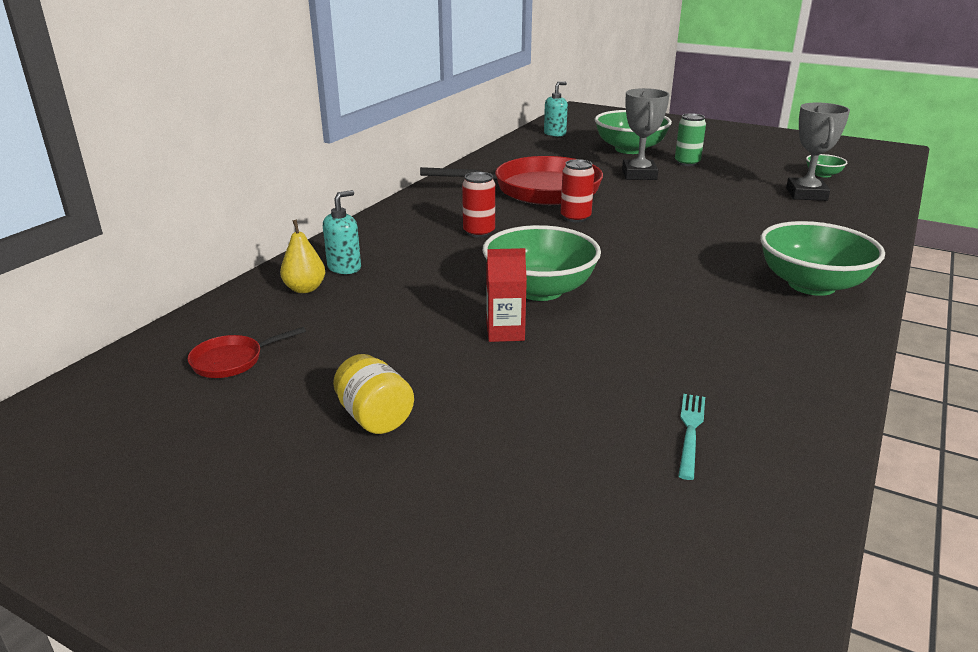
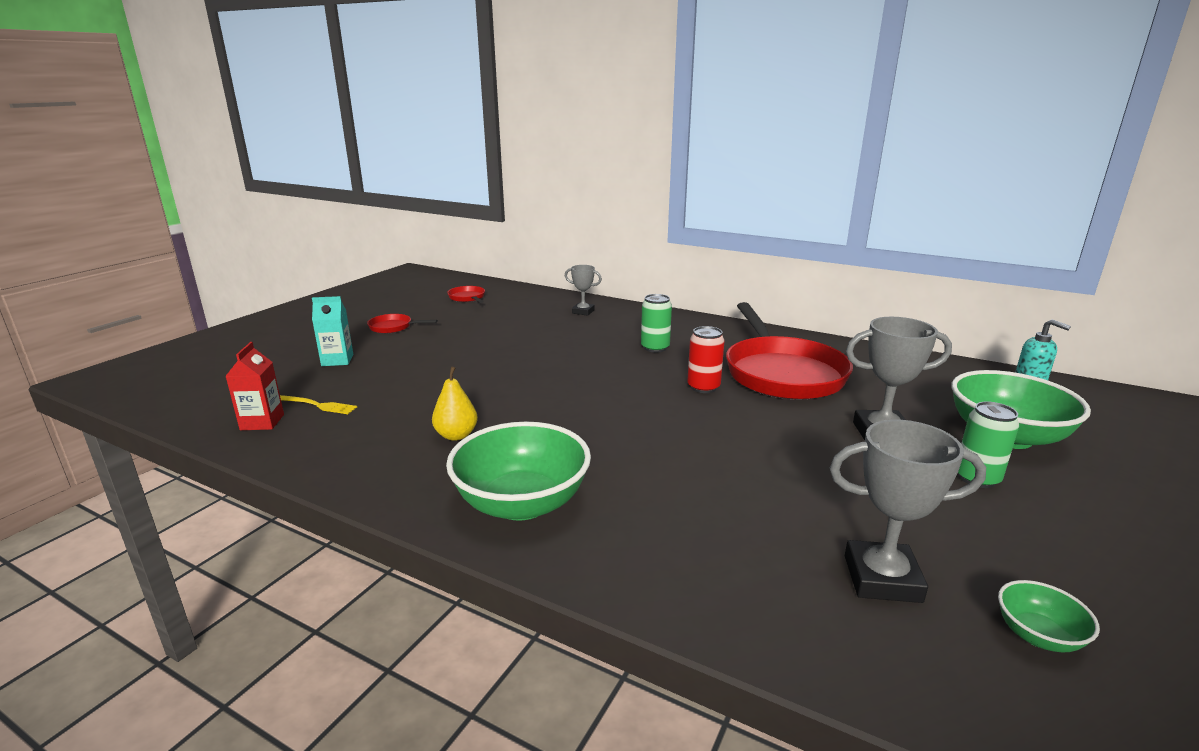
camera: 90 degrees right, 5 degrees down
(305, 289) = (551, 305): yellow pear -> yellow pear (456, 435)
(344, 268) = (583, 312): turquoise soap dispenser -> grey trophy
(375, 417) = (393, 327): yellow jar -> red pan
(479, 232) = (655, 348): red can -> green can
(505, 332) = (472, 356): red carton -> red carton (262, 422)
(529, 448) = (337, 360): none -> turquoise carton
(540, 290) = (536, 367): green bowl -> none
(690, 431) = (315, 405): turquoise fork -> yellow fork

